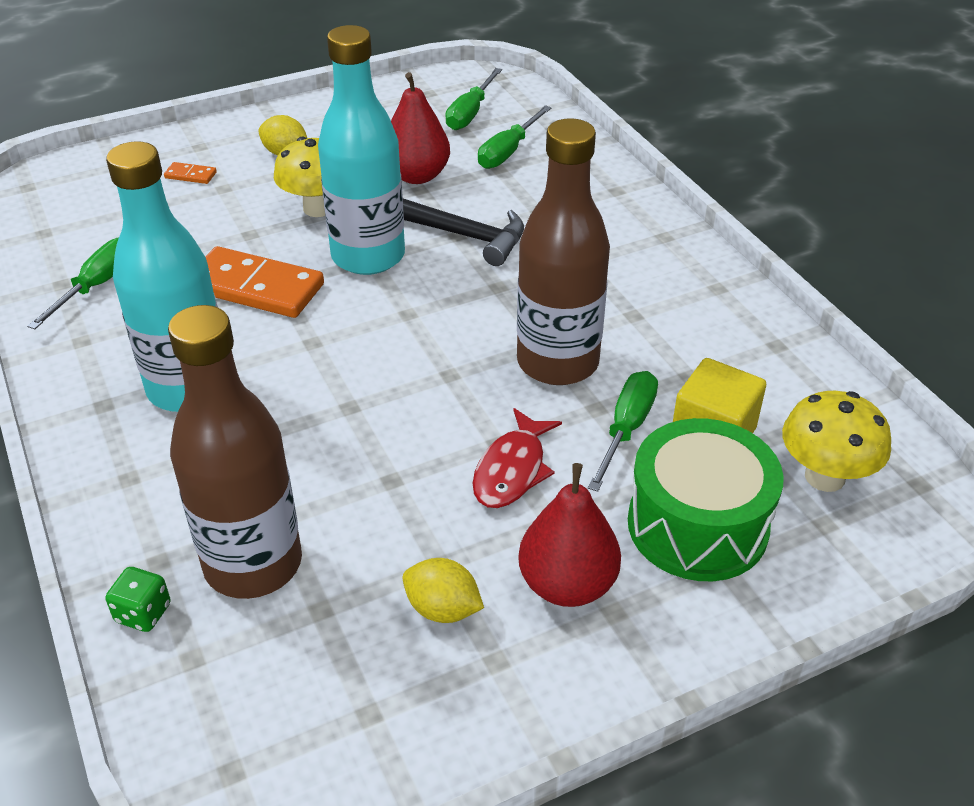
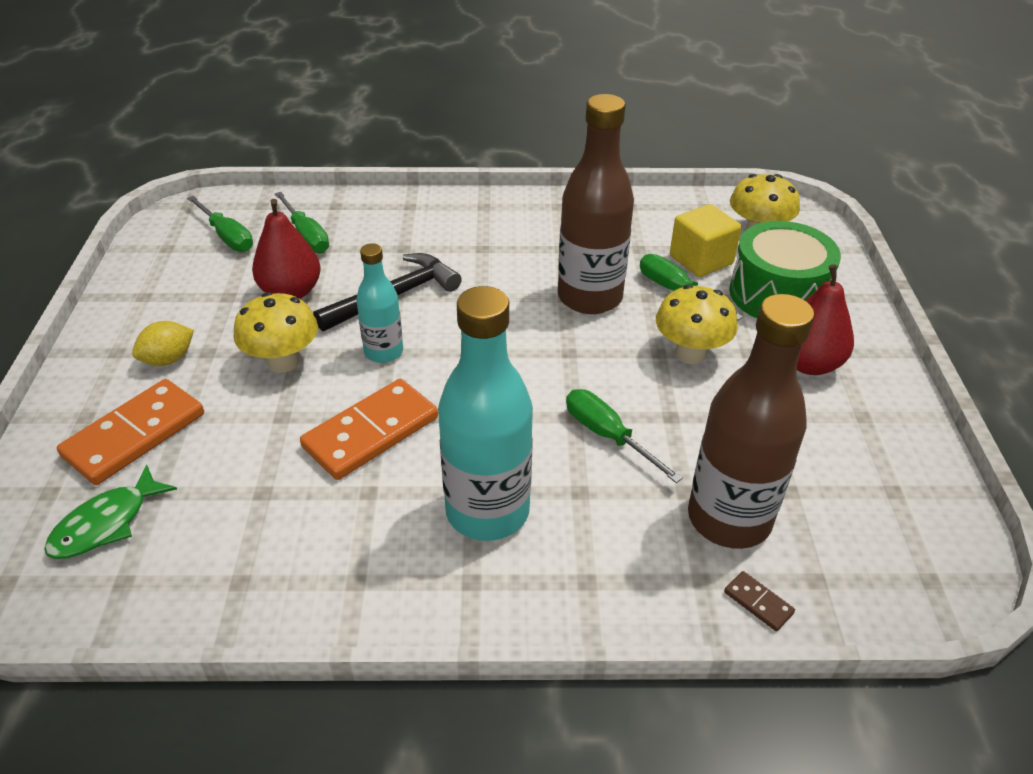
camera: 65 degrees left, 0 degrees up
(95, 202) = (106, 523): none -> green fish
(97, 286) = (270, 551): green screwdriver -> green screwdriver (608, 436)
(143, 613) = (758, 602): green dice -> brown domino
(190, 175) = (135, 435): orange domino -> orange domino, size x2.35
(368, 256) = (383, 352): turquoise bottle -> turquoise bottle, size x0.56
(443, 609) = (810, 427): yellow lemon -> none
(512, 470) = (690, 353): red fish -> yellow mushroom

